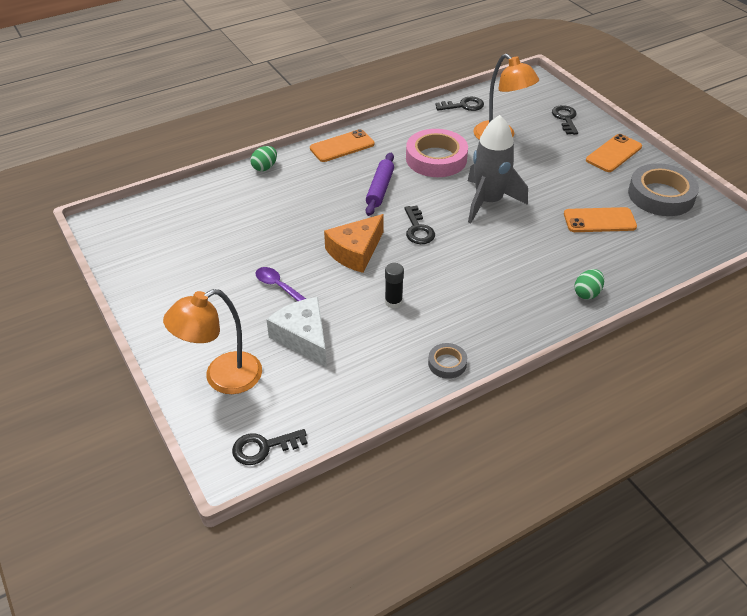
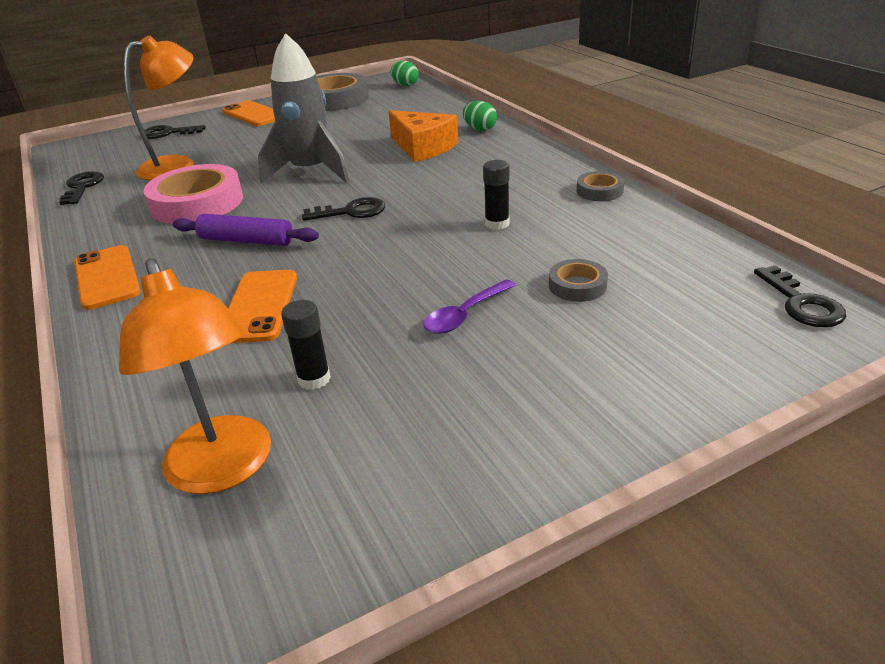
camera: 85 degrees left, 10 degrees down
(222, 378) = (686, 353): orange lamp -> orange lamp (224, 470)
(232, 235) = (314, 379): none -> black glue stick
(265, 167) = (112, 357): green egg -> green egg (405, 85)
(303, 338) = (577, 285): white cheese -> grey tape
(355, 252) = (389, 254): orange cheese -> orange cheese (423, 147)
(599, 220) = (366, 122): orange phone -> orange phone (260, 306)

